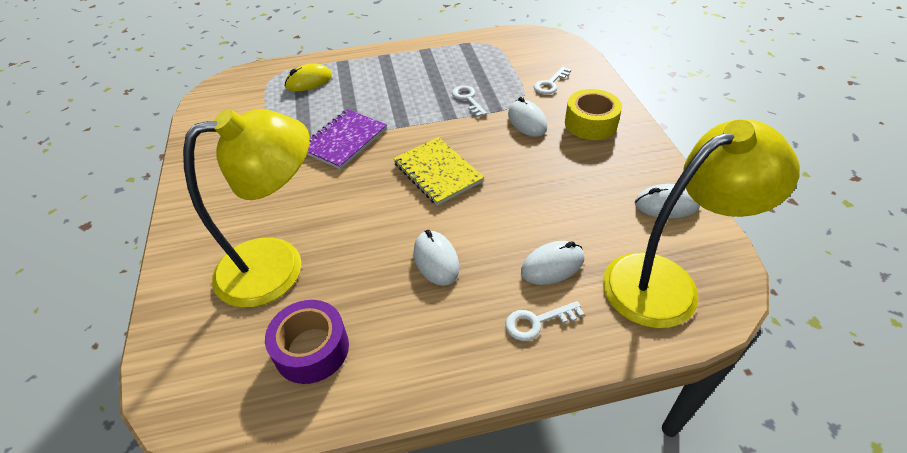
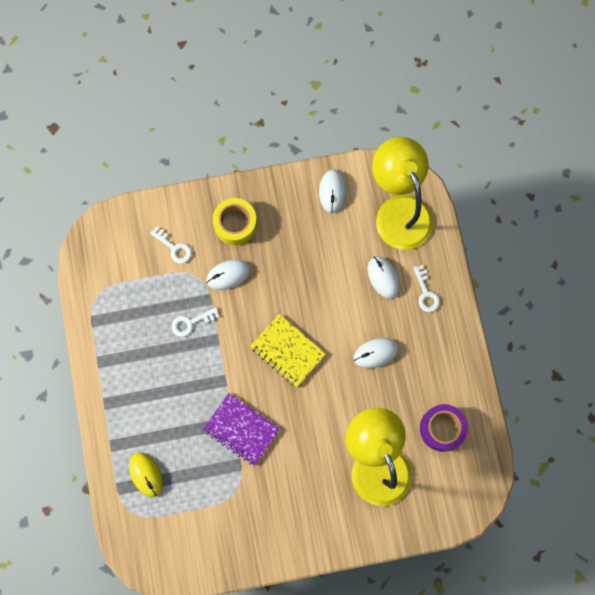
camera: 90 degrees left, 30 degrees up
(437, 172) = (287, 351): yellow notebook -> yellow notebook turned 75 degrees clockwise

